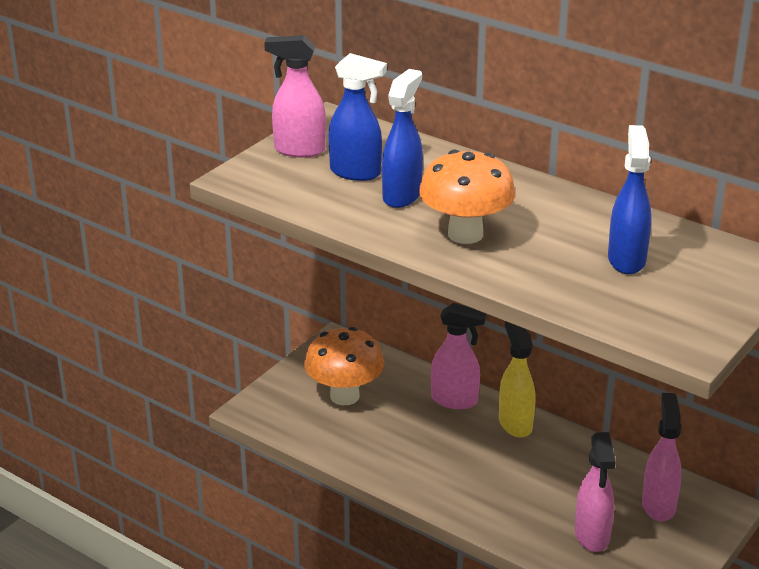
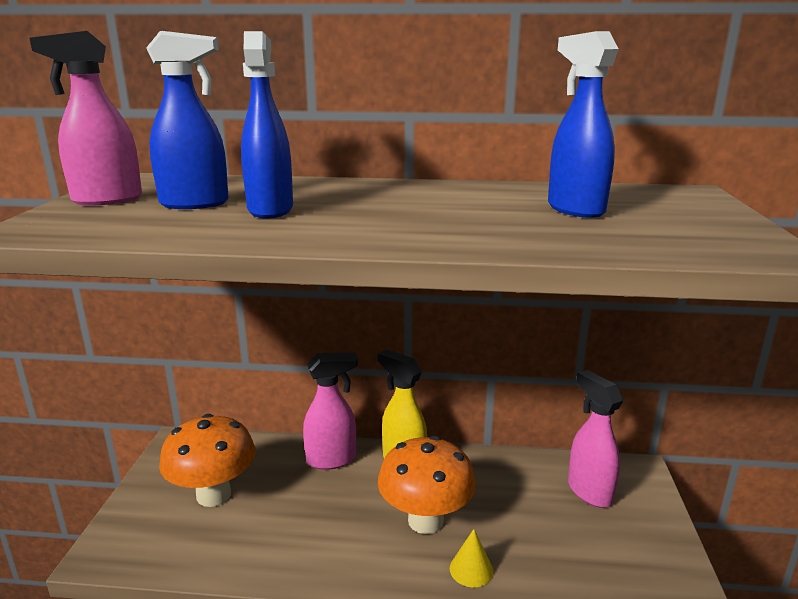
camera: 30 degrees left, 10 degrees down
(465, 234) = (382, 222): orange mushroom -> orange mushroom (425, 521)
(504, 519) = (471, 569): none -> yellow cone
(592, 536) = (566, 549): pink spray bottle -> none

